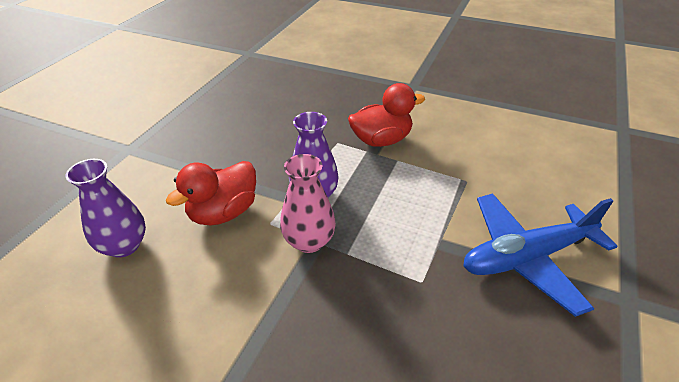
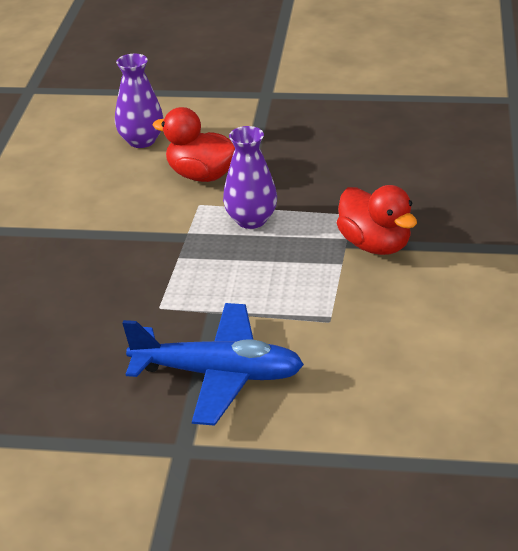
camera: 75 degrees right, 5 degrees down
(309, 241) = (184, 232): pink vase -> none
(526, 257) = (218, 374): blue plane -> blue plane turned 135 degrees clockwise

